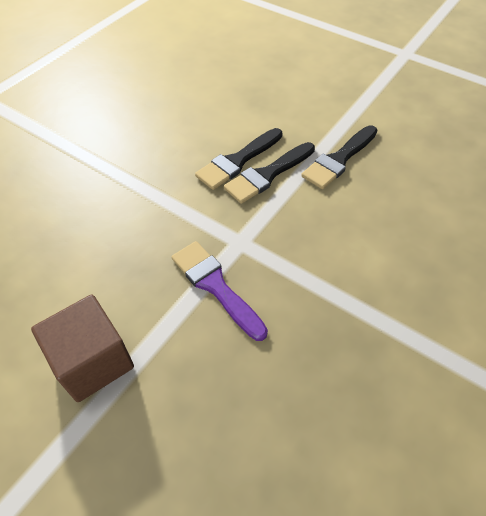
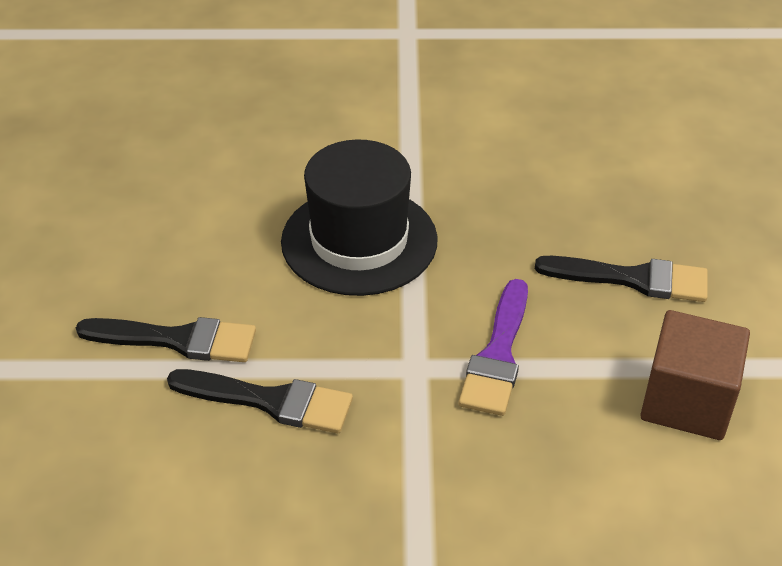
camera: 125 degrees left, 10 degrees down
(238, 161) = (267, 451): black brush -> black brush (632, 279)
(370, 274) = (359, 241): none -> black hat

